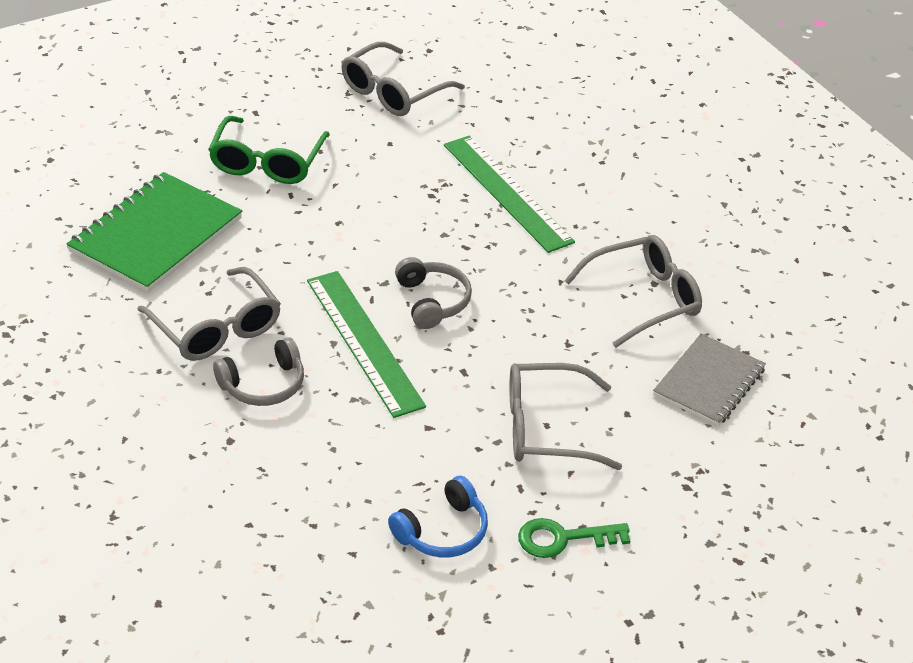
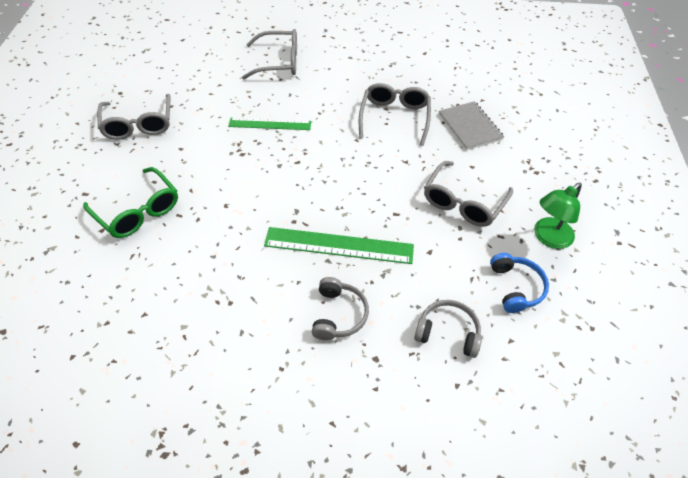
camera: 55 degrees left, 10 degrees up
(156, 235) = (148, 305): green notebook -> none
(216, 328) = (267, 315): grey glasses -> grey glasses (279, 62)
(432, 301) = (329, 198): grey headphones -> grey headphones (448, 333)
(506, 193) = (270, 124): green ruler -> green ruler, size x0.66
(563, 539) = (548, 238): green key -> green lamp

